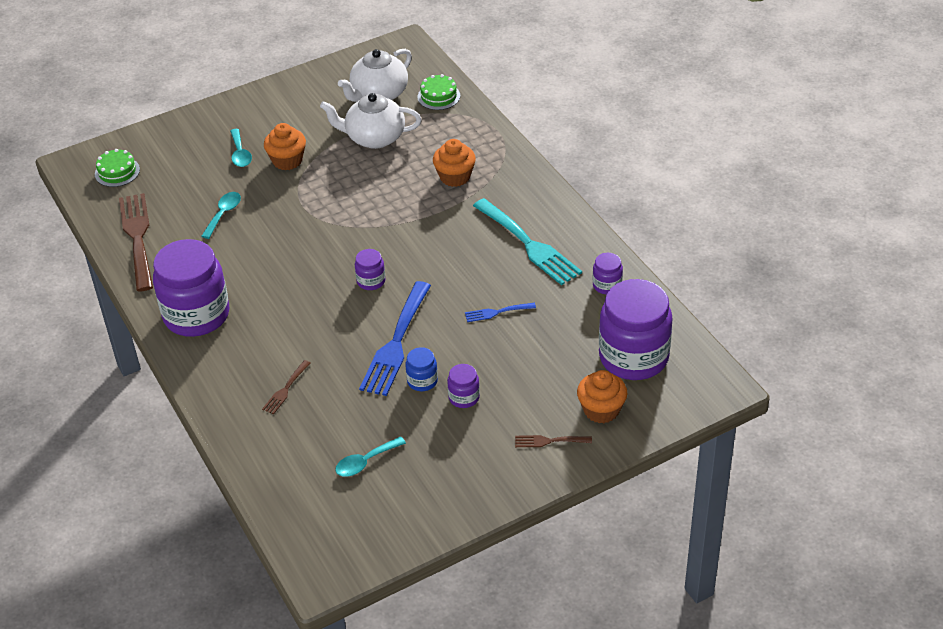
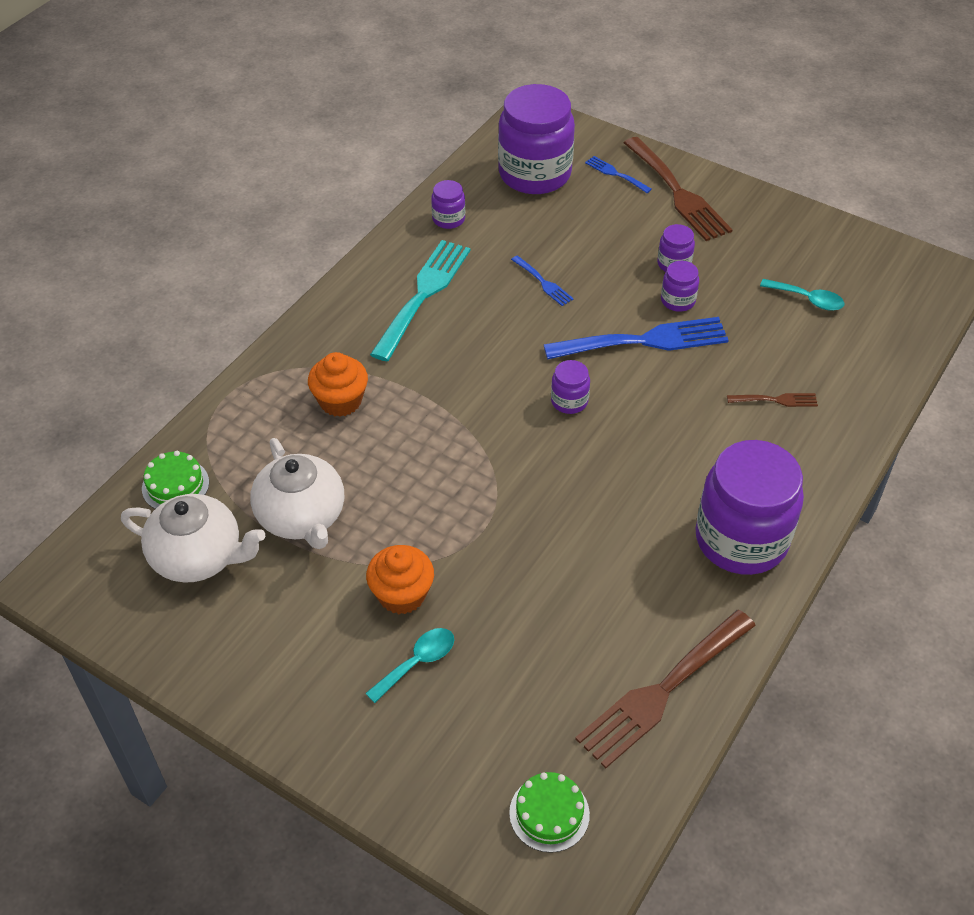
camera: 120 degrees left, 5 degrees up
(223, 214) = (552, 612): turquoise spoon -> none
(422, 381) = (678, 301): blue jar -> purple jar
(549, 441) = (678, 193): brown fork -> brown fork, size x2.14
(601, 410) = (615, 174): orange cupcake -> blue fork

